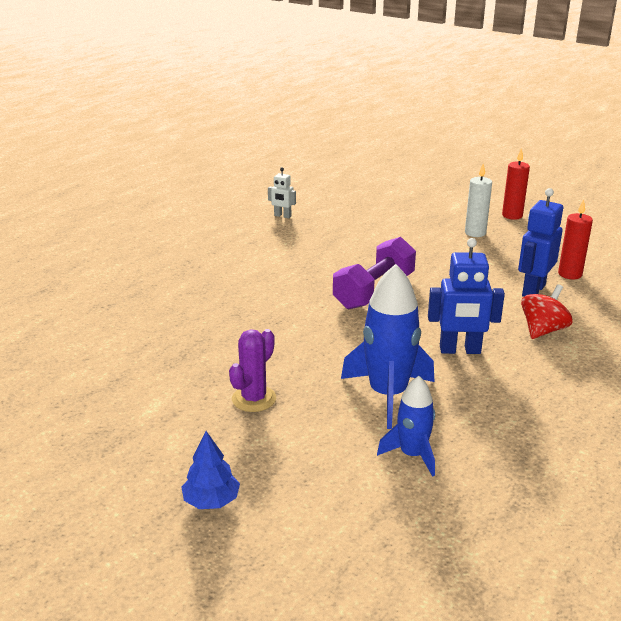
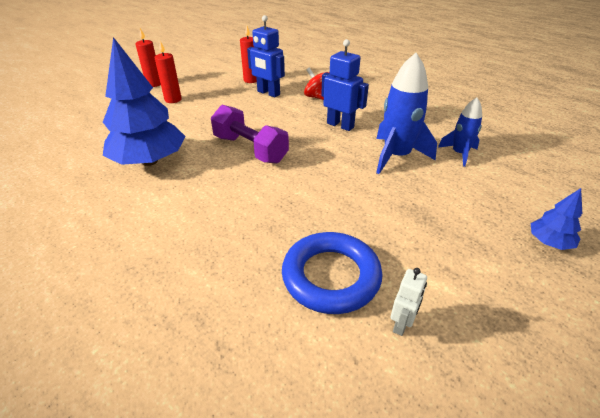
camera: 85 degrees left, 10 degrees up
(170, 347) = (331, 276): none -> blue ring
(254, 399) = (413, 218): purple cactus -> none
(282, 216) = (59, 190): white robot -> white robot (401, 324)
(336, 243) = (150, 161): none -> blue tree
(460, 350) = (340, 125): blue robot -> blue robot turned 60 degrees counterclockwise
(475, 233) = (173, 100): white candle -> red candle

